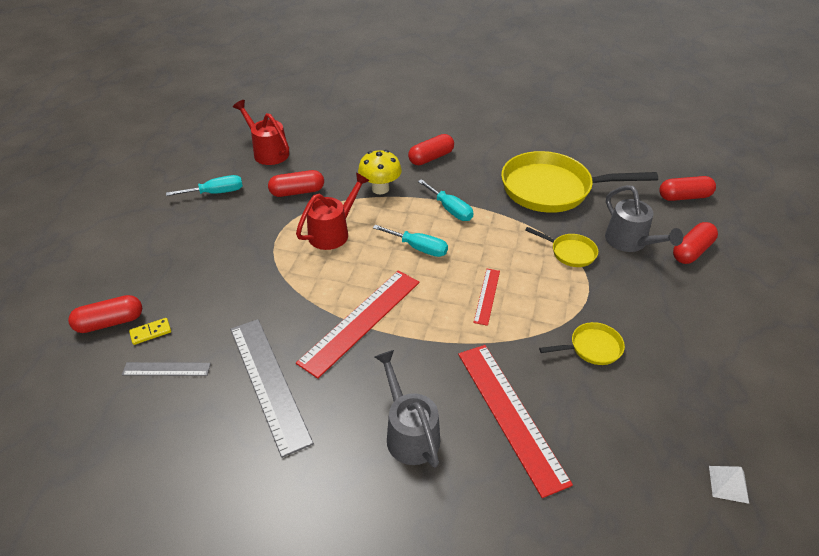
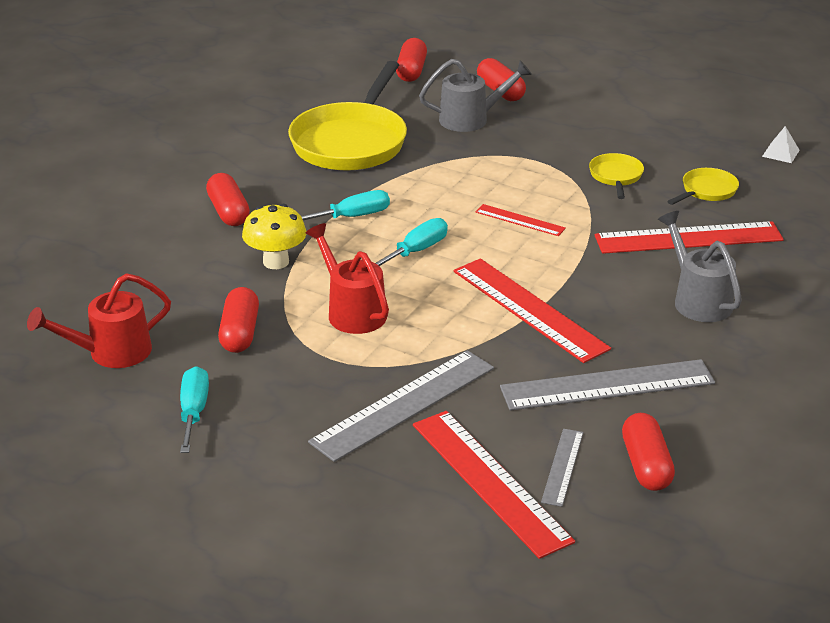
camera: 75 degrees left, 10 degrees down
(110, 322) = (456, 521): red capsule -> red capsule (646, 465)
(151, 332) = (490, 481): yellow domino -> red ruler
(232, 275) = (403, 404): none -> grey ruler
(409, 432) = (697, 299): grey watering can -> grey watering can turned 75 degrees clockwise
(570, 252) = (471, 156): yellow pan -> yellow pan (706, 191)

